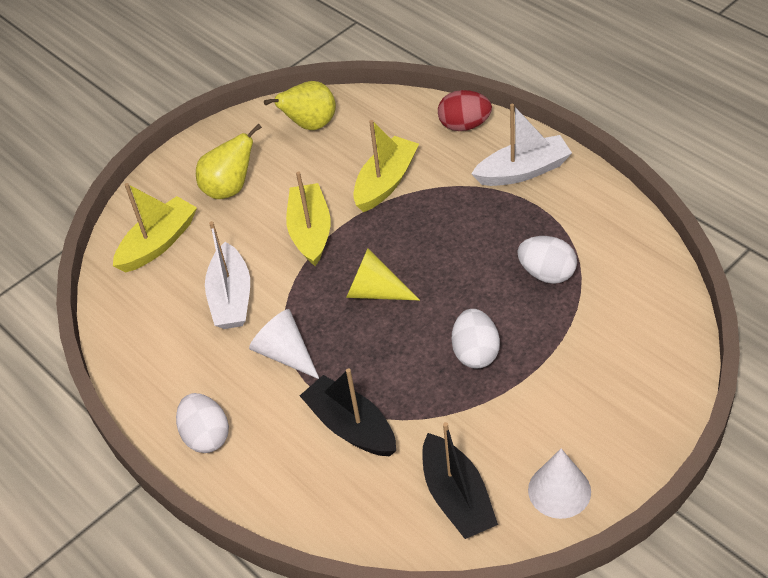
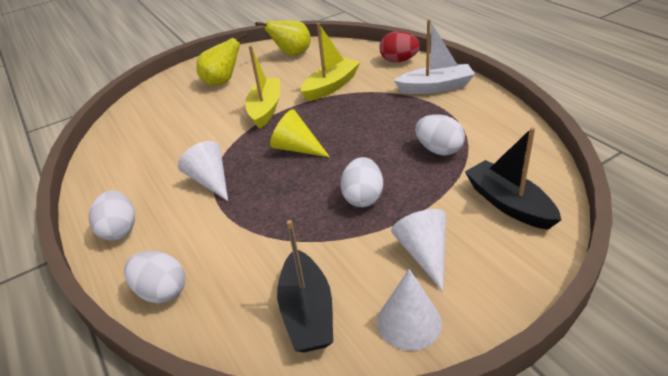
camera: 10 degrees right, 10 degrees down
(158, 243) = (159, 106): yellow boat -> none
(231, 298) = (190, 141): white boat -> none
(294, 501) = (162, 291): none -> white egg
(351, 426) = (237, 239): black boat -> black boat (509, 204)
(558, 413) = (424, 253): none -> white cone

